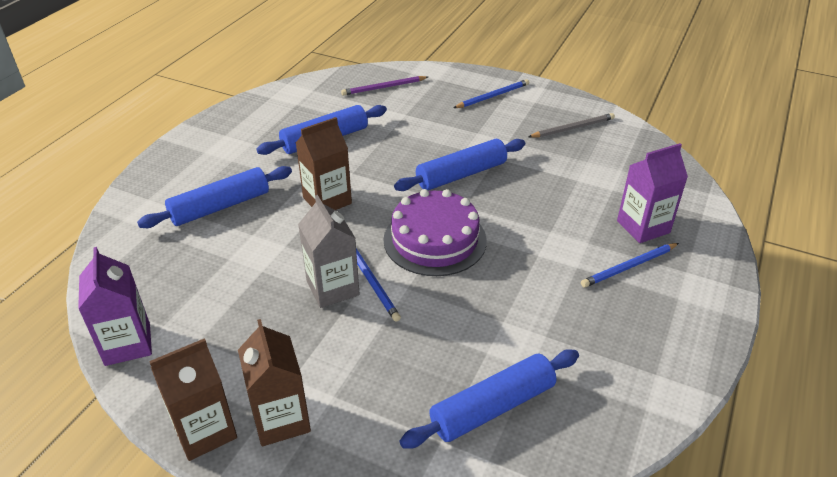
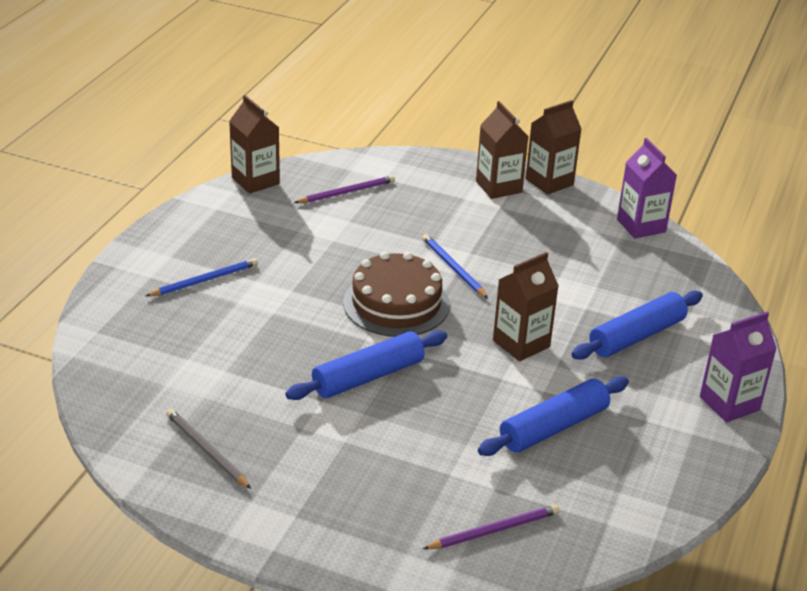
camera: 175 degrees right, 5 degrees down
(332, 288) = (488, 263): grey carton -> none
(435, 240) = (396, 303): purple cake -> brown cake
(492, 407) = (347, 192): blue rolling pin -> purple pencil
(493, 96) = (316, 513): blue pencil -> none
(573, 128) = (206, 450): grey pencil -> grey pencil turned 75 degrees clockwise
(623, 432) = (255, 181): none -> brown carton
(643, 227) = (172, 317): purple carton -> purple carton (729, 403)

